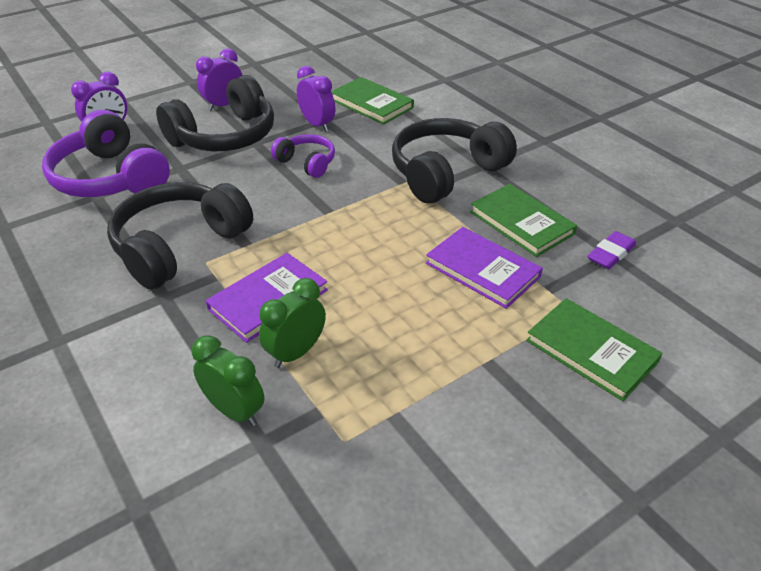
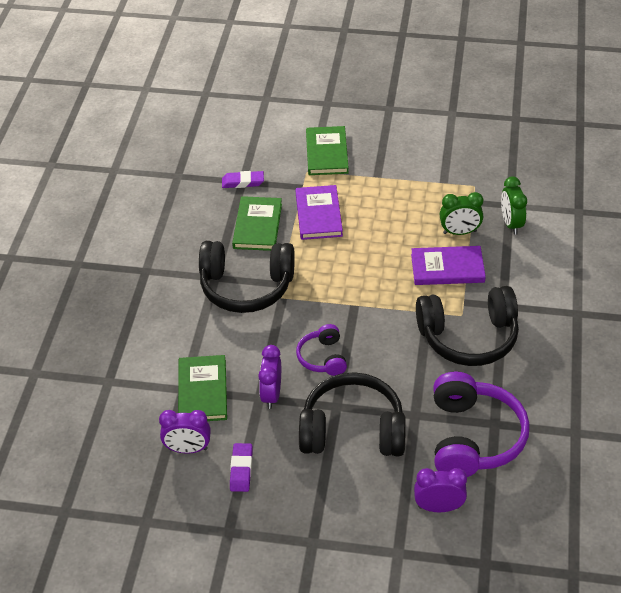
camera: 135 degrees left, 5 degrees up
(224, 105) = (317, 476): purple clock -> purple clock (188, 449)
(284, 86) = (241, 469): none -> purple eraser

